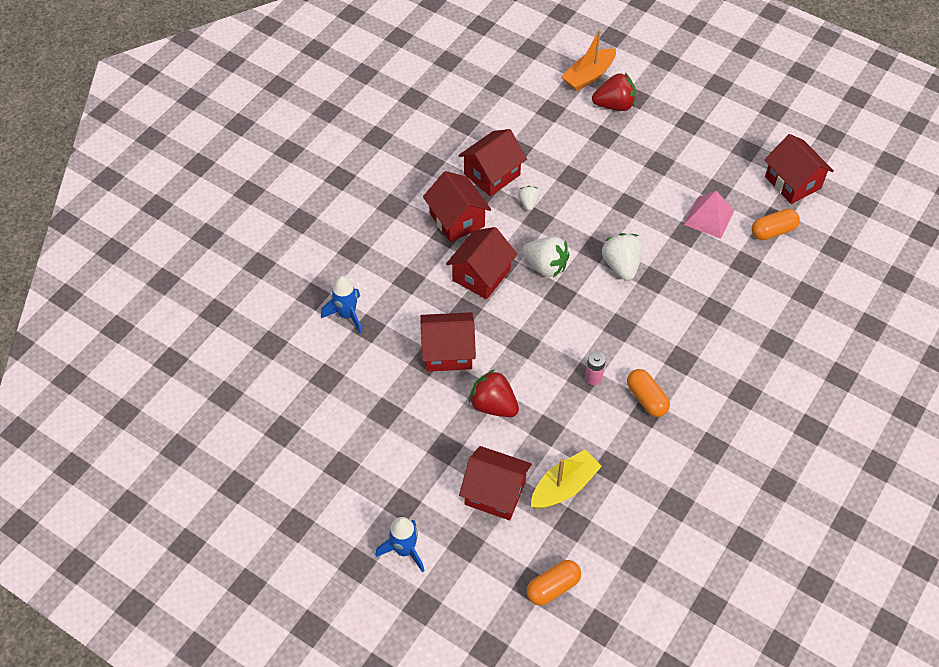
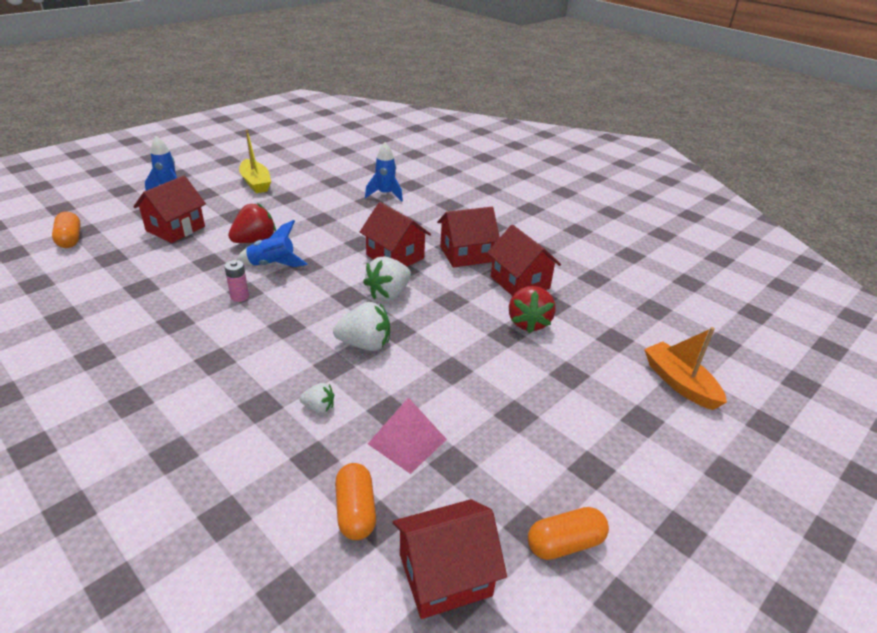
camera: 100 degrees right, 20 degrees down
(448, 352) = (322, 229): red house -> none
(528, 203) = (475, 298): white strawberry -> white strawberry (319, 407)
(532, 372) = (272, 265): none -> blue rocket
(564, 486) = (147, 260): yellow boat -> yellow boat (256, 183)
(614, 105) = (625, 395): red strawberry -> red strawberry (528, 323)
(646, 398) = (189, 324): orange capsule -> orange capsule (565, 543)

